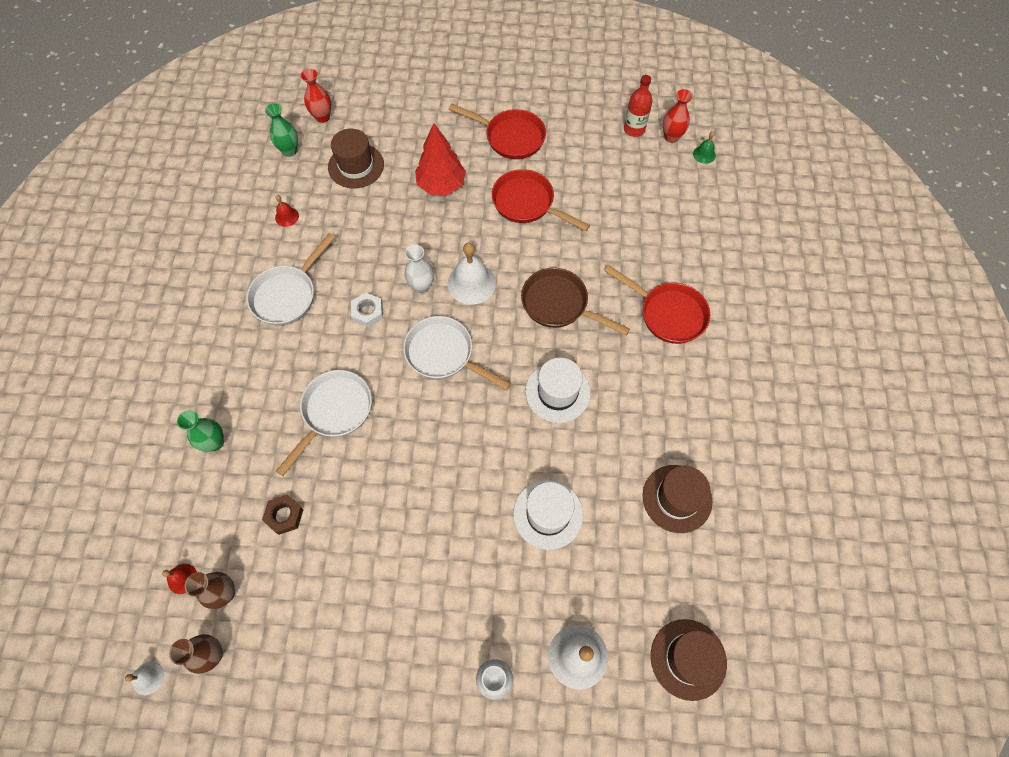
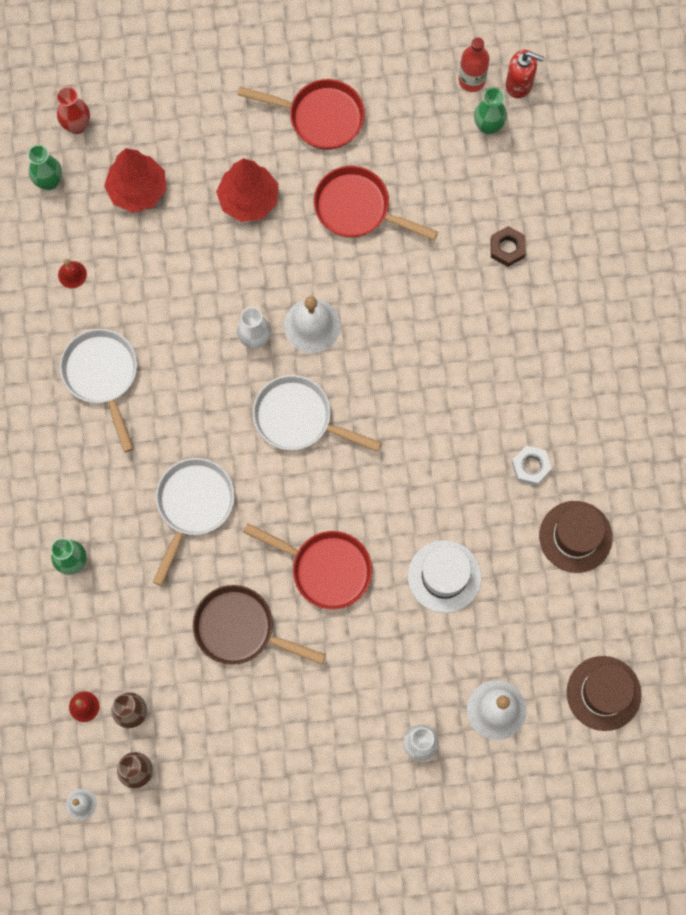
camera: 10 degrees left, 10 degrees up
(284, 515) = (170, 625): brown nut -> brown nut (507, 248)
(287, 295) = (102, 376): white pan -> white pan turned 135 degrees clockwise
(356, 166) = (137, 190): brown hat -> red tree
(368, 312) = (200, 381): white nut -> white nut (531, 466)
(557, 392) = (432, 441): white hat -> none
(559, 305) = (417, 335): brown pan -> brown pan (240, 629)
(642, 162) = (488, 126): none -> green vase
(668, 314) = (542, 326): red pan -> red pan (325, 568)
(671, 137) = (519, 84): red vase -> red soap dispenser
(704, 154) = (562, 103): green bell -> none

